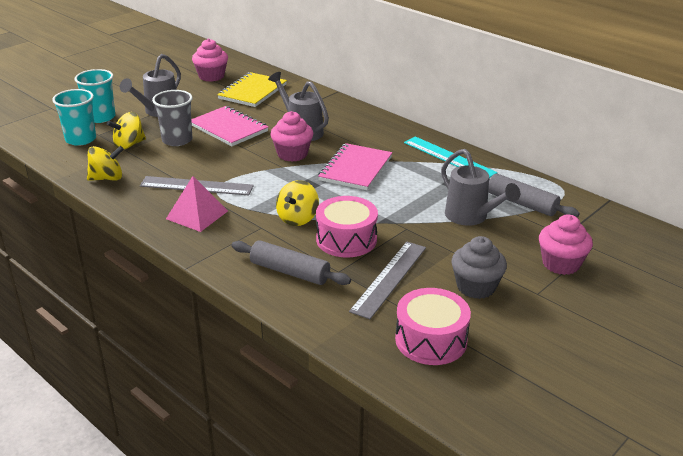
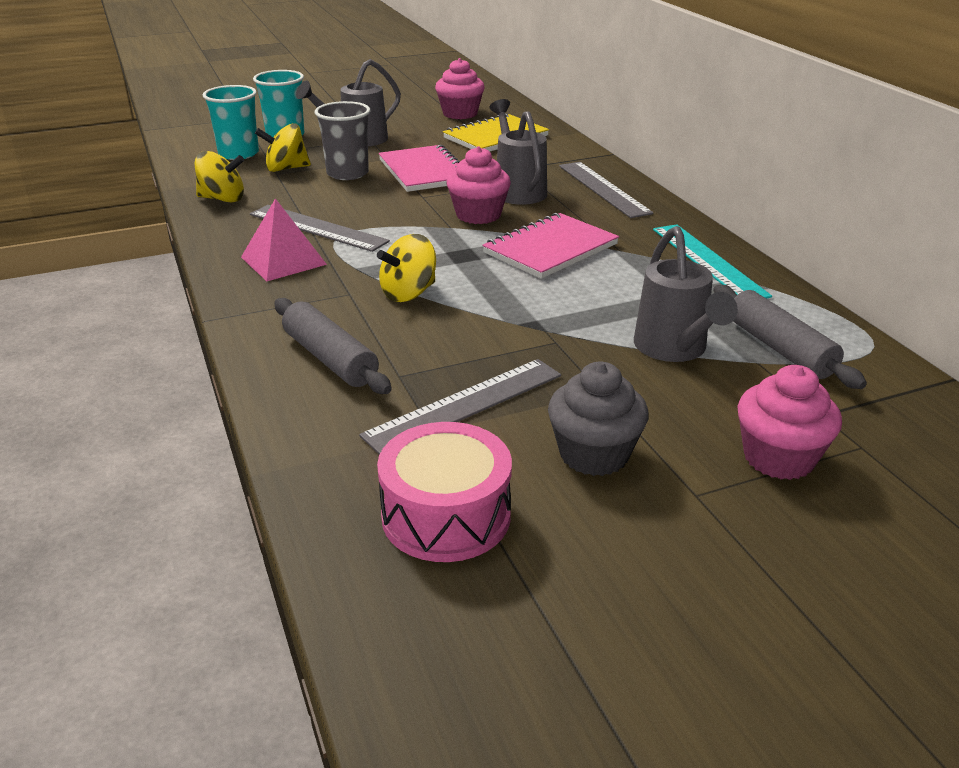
camera: 25 degrees right, 0 degrees up
(346, 239) = (451, 335): pink drum -> none
(353, 119) = (603, 189): none -> grey ruler

